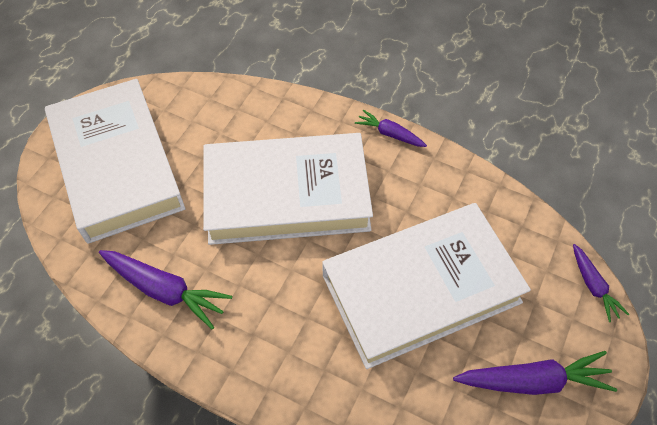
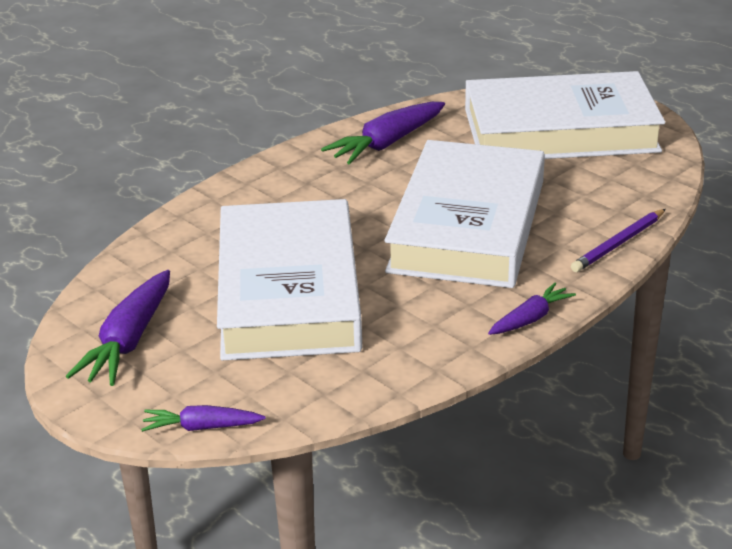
camera: 110 degrees right, 25 degrees down
(281, 103) = (618, 243): none -> purple pencil

